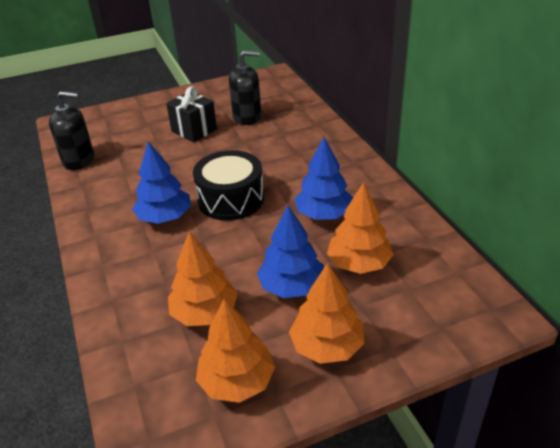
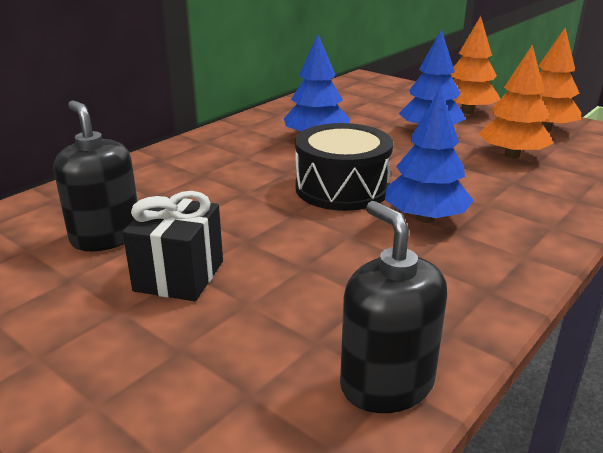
camera: 120 degrees left, 10 degrees down
(359, 263) = (368, 116): orange tree -> none

